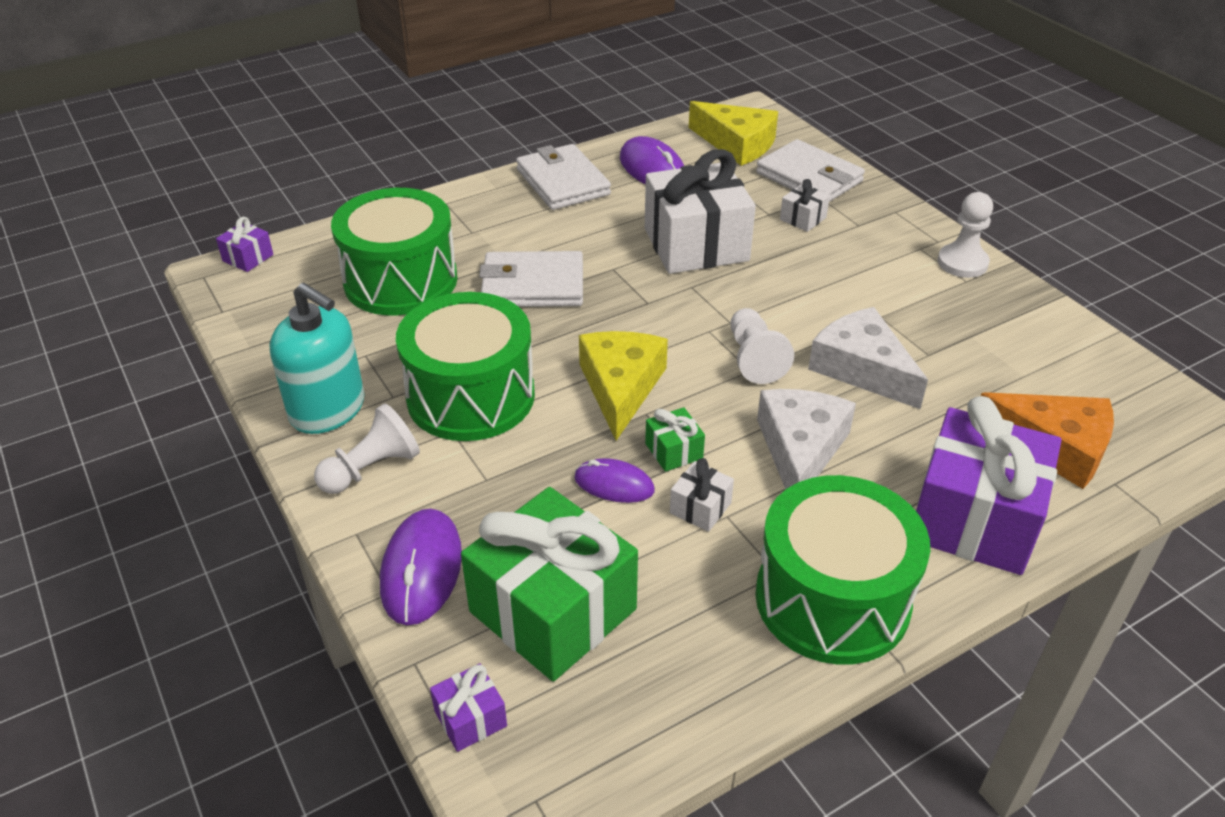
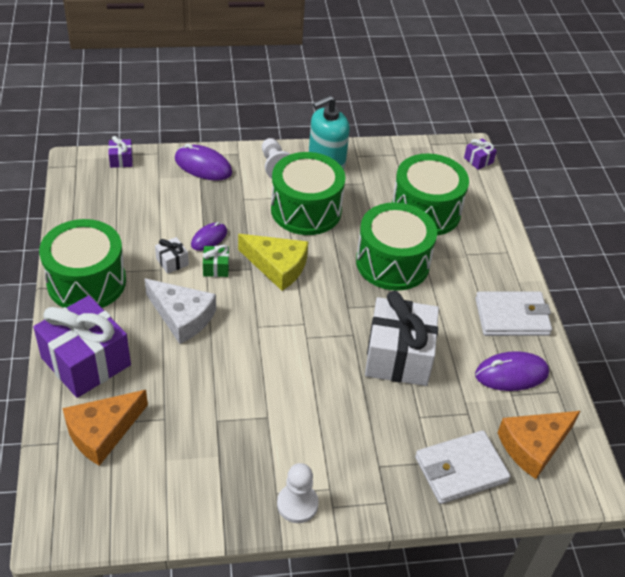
camera: 110 degrees right, 5 degrees up
(533, 285) = (392, 263): white wallet -> green drum
(553, 610) = (152, 195): green gift -> none
(737, 144) = (533, 446): yellow cheese -> orange cheese
(754, 358) = (266, 332): white pawn -> none
(803, 218) = (403, 434): white gift -> none
(862, 368) = (225, 378): white cheese -> none

